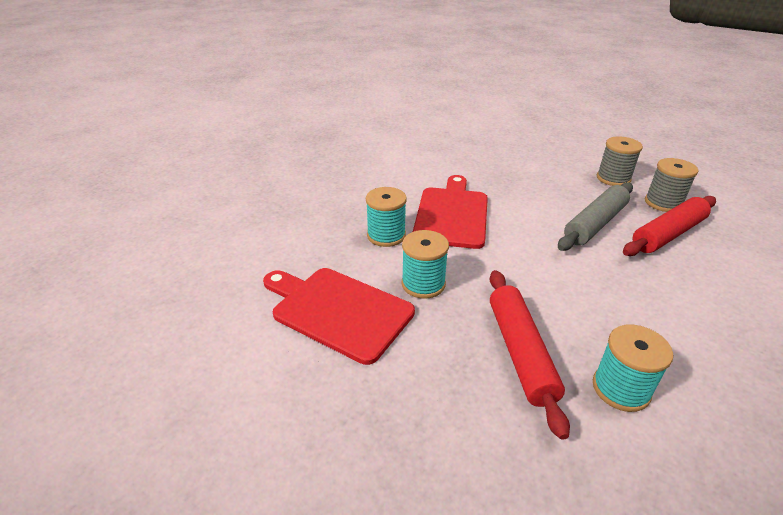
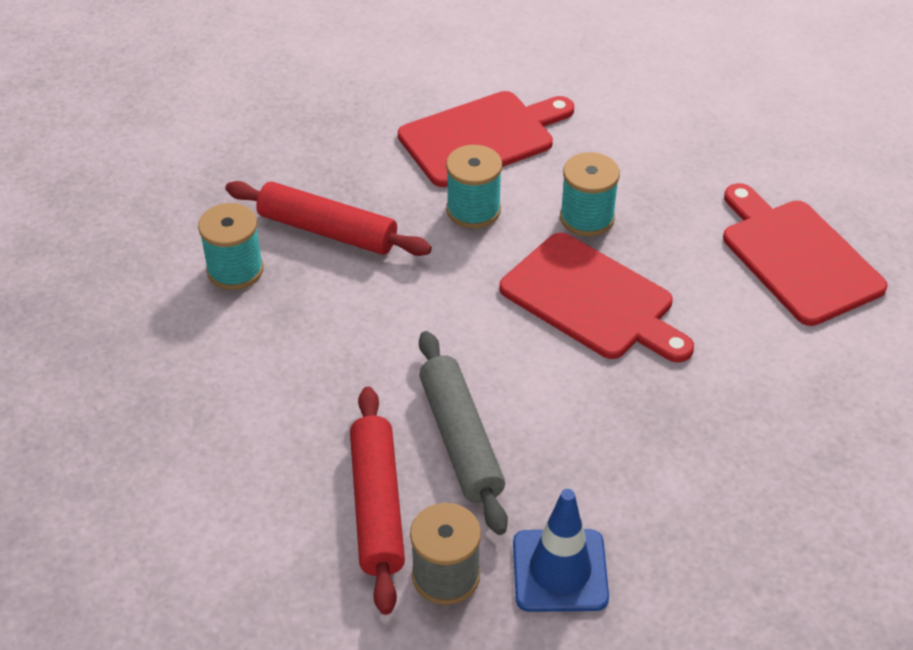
camera: 120 degrees right, 10 degrees up
(356, 168) = (797, 257): none -> red cutting board
(613, 178) = (560, 571): grey spool -> blue traffic cone

